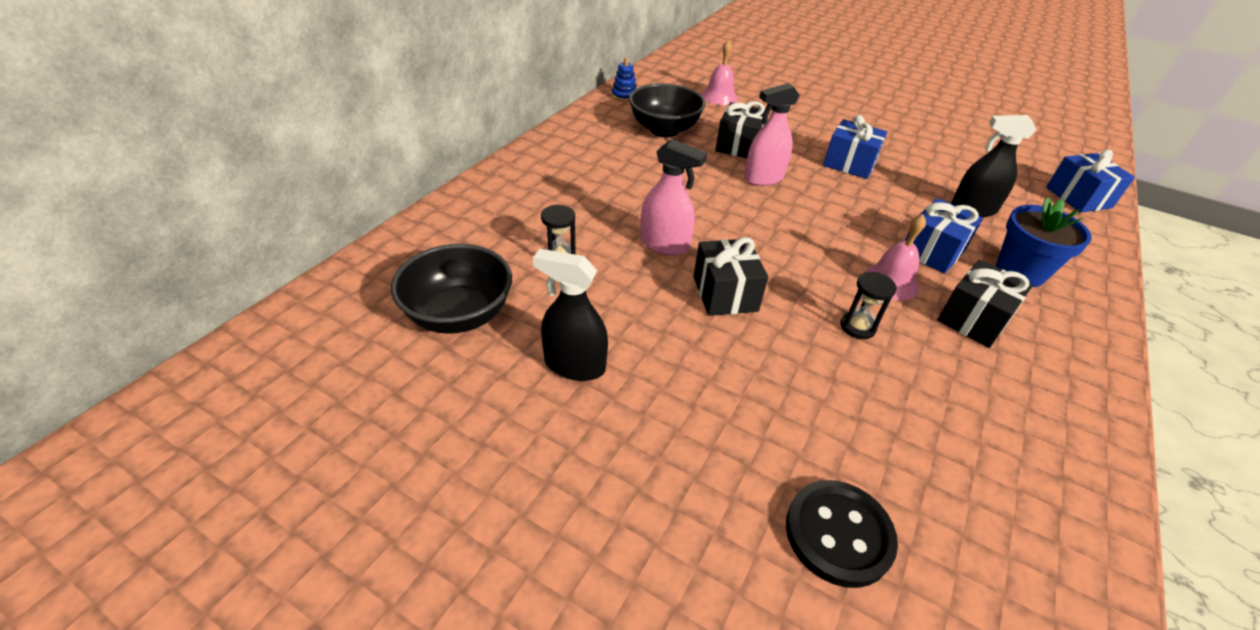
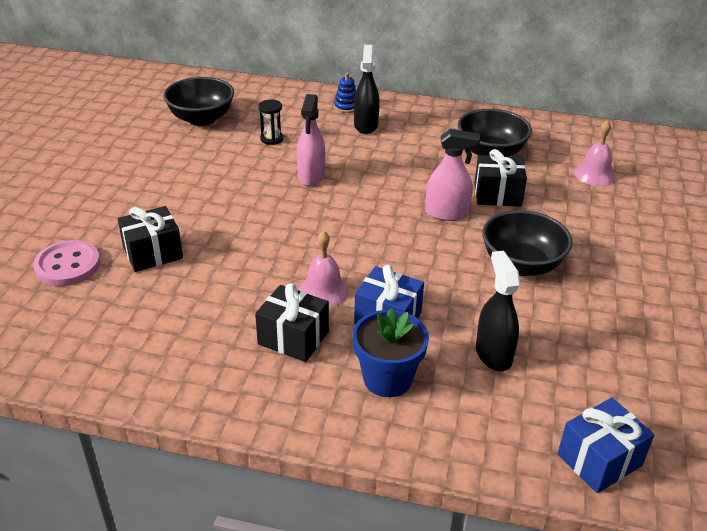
camera: 75 degrees right, 5 degrees down
(574, 365) = (173, 162): black spray bottle -> black spray bottle (366, 125)
(624, 96) = (537, 125): blue stacking toy -> blue stacking toy (346, 107)
(725, 293) = (266, 208): black gift -> black gift (153, 253)
(763, 178) = (447, 213): pink spray bottle -> pink spray bottle turned 135 degrees clockwise
(838, 534) = (68, 265): black button -> pink button
(849, 164) = (521, 265): blue gift -> black bowl
(857, 327) = (255, 272): black hourglass -> none

